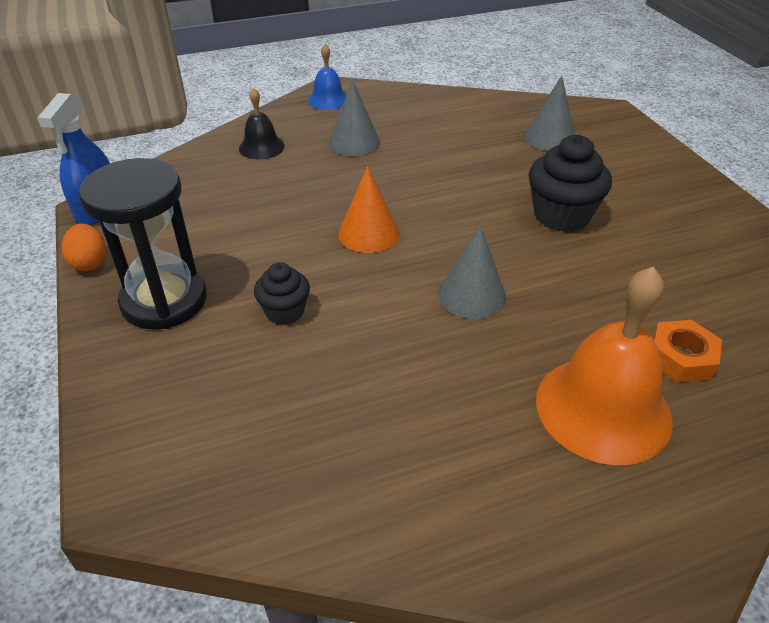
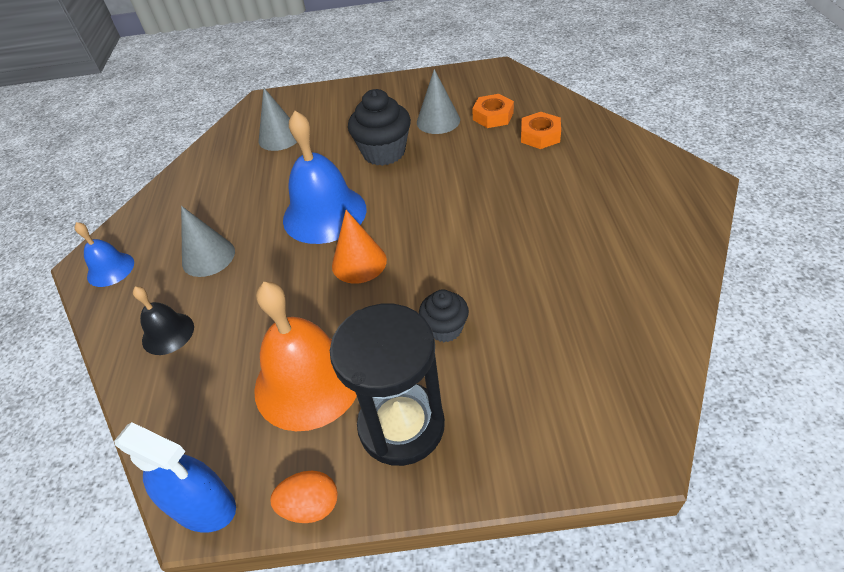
camera: 70 degrees left, 5 degrees up
(436, 195) = (324, 214): none -> blue bell
(471, 295) = (457, 213): grey cone -> grey cone (438, 121)
(603, 408) = (576, 175): orange bell -> orange bell (308, 381)
(700, 301) = (493, 116): none -> orange nut

